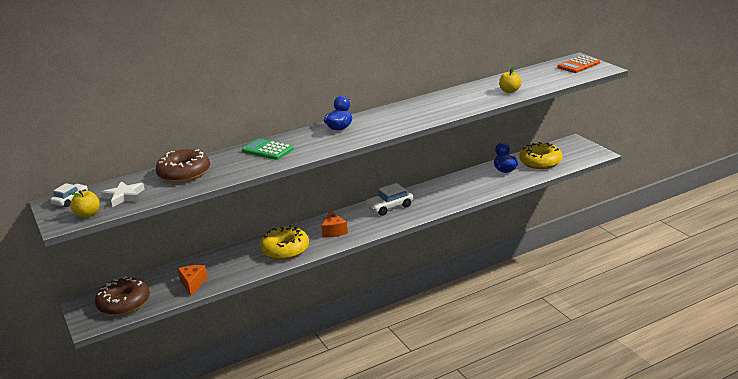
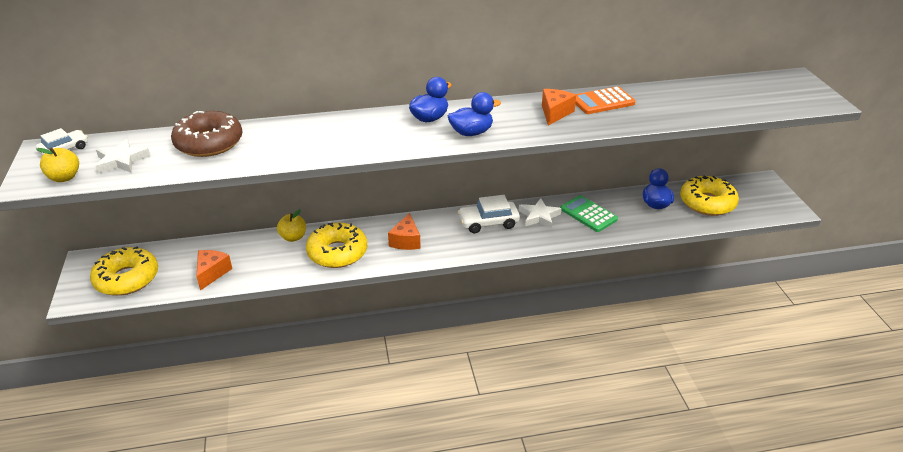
camera: 15 degrees right, 10 degrees up
(124, 303) = (127, 279): brown donut -> yellow donut
(267, 150) = (324, 132): green calculator -> green calculator (588, 214)
(376, 130) = (471, 133): none -> blue duck
(425, 195) = (539, 216): none -> white star
(427, 108) = (555, 113): none -> orange cheese
(510, 91) = (678, 110): yellow apple -> yellow apple (293, 237)
(578, 65) = (793, 88): orange calculator -> orange calculator (602, 101)

